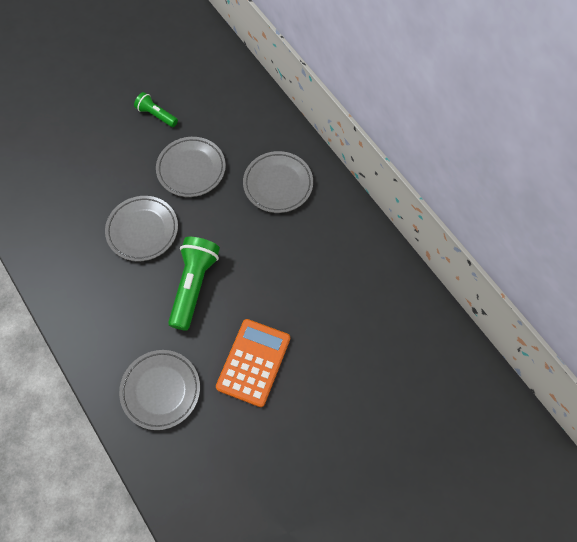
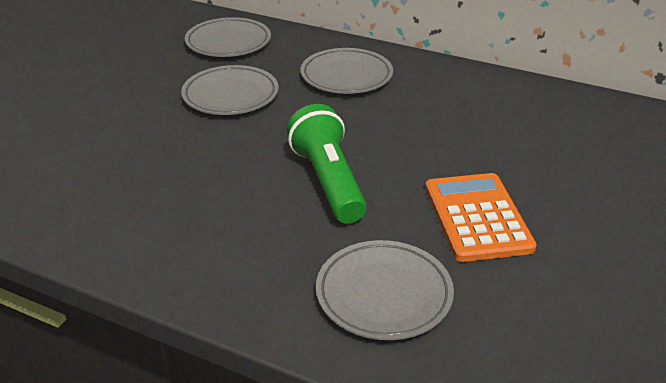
camera: 30 degrees left, 30 degrees down
(142, 230) = (212, 160): grey plate -> grey plate (228, 42)
(156, 115) = (147, 71): green flashlight -> none

